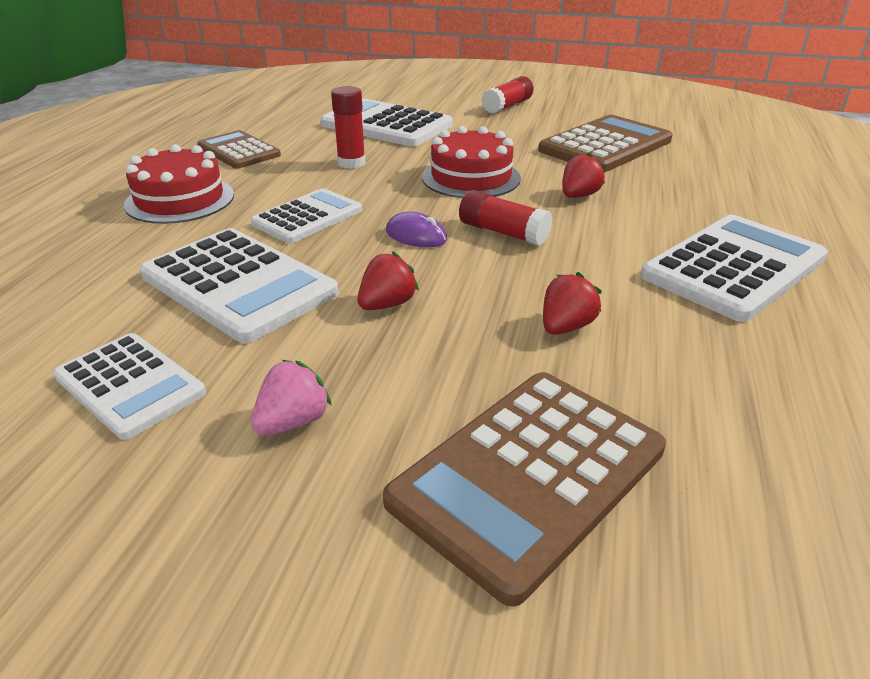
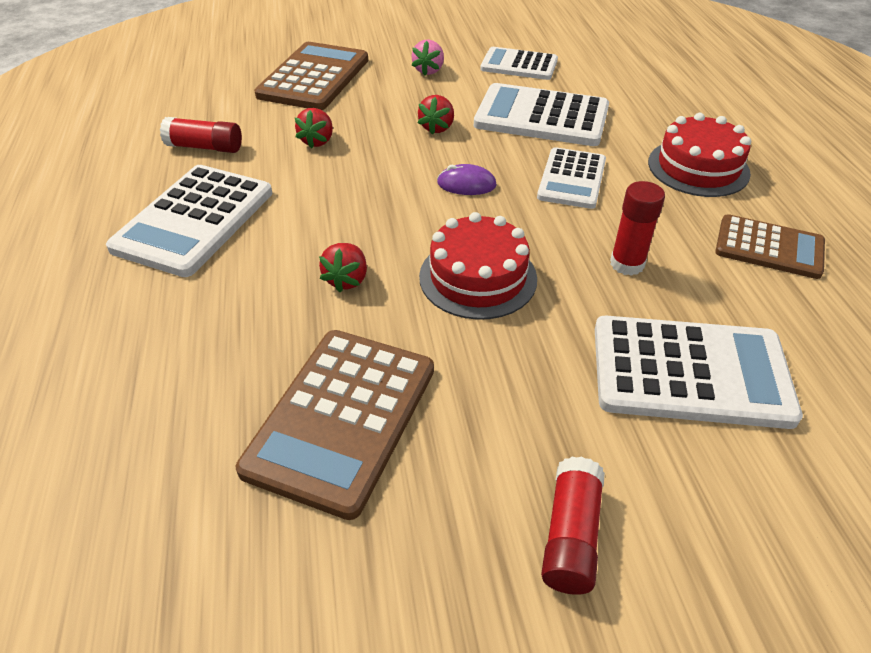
camera: 155 degrees right, 10 degrees up
(503, 232) = (398, 207): red glue stick -> red glue stick (205, 147)

